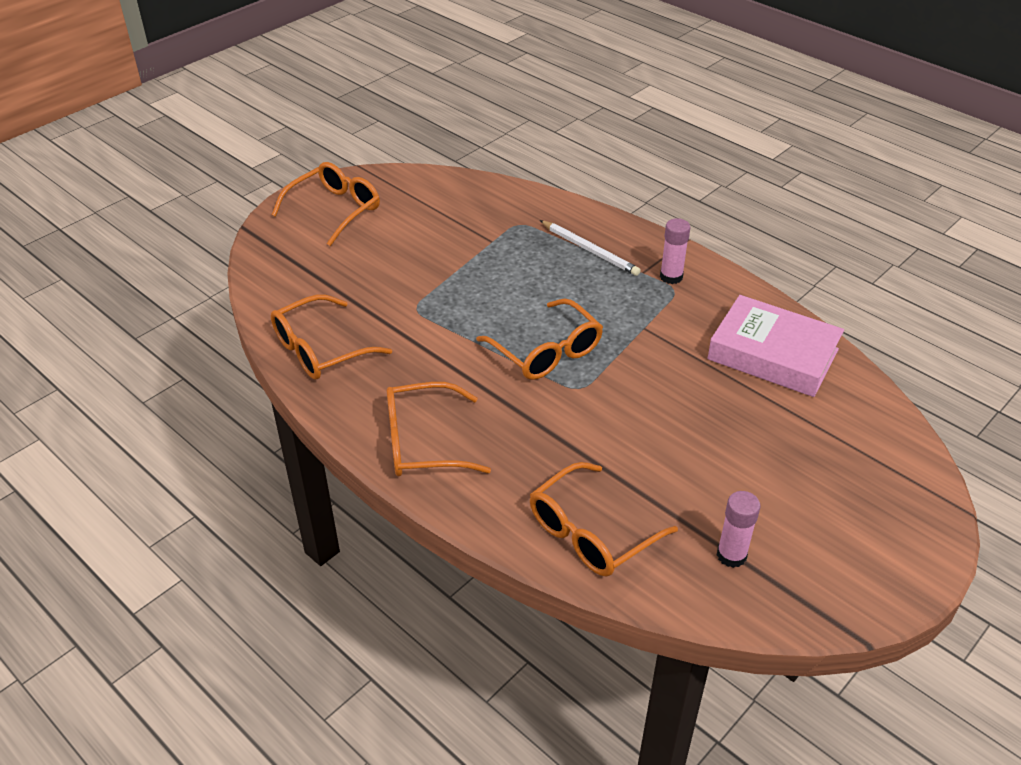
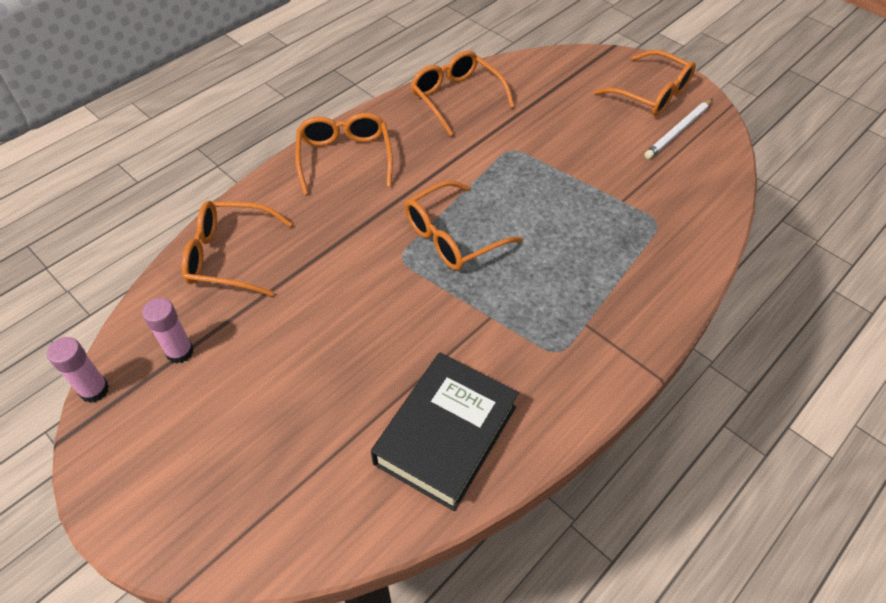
camera: 90 degrees right, 10 degrees up
(590, 250) = (620, 279): white pencil -> white pencil (678, 131)
(590, 533) = (229, 256): orange glasses -> orange glasses turned 45 degrees counterclockwise
(671, 277) = (581, 351): pink glue stick -> pink glue stick (94, 390)
(773, 354) = (445, 435): pink book -> black book

